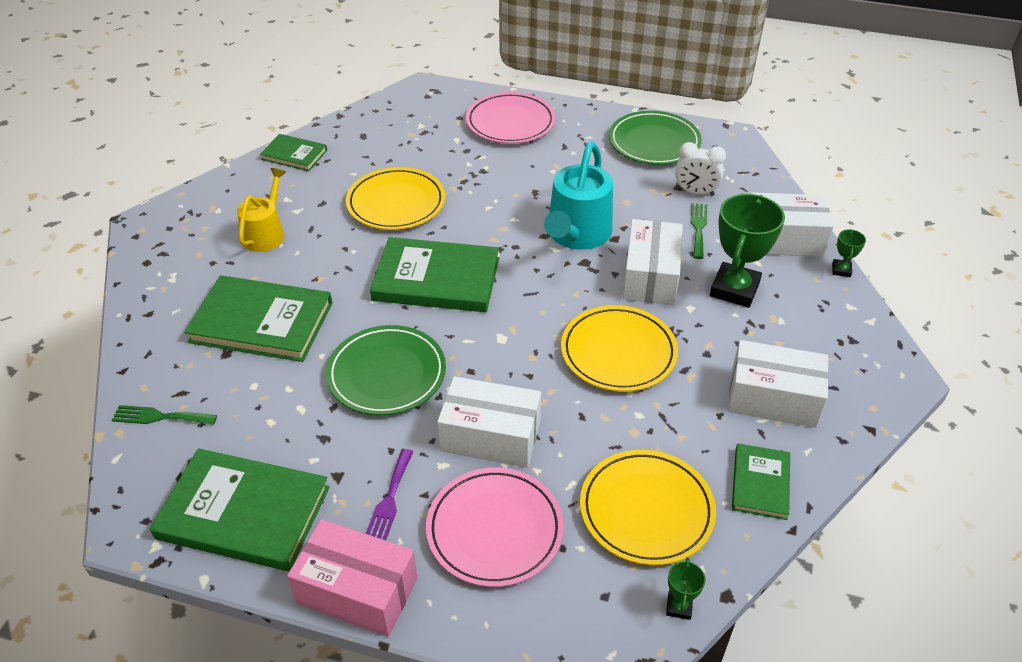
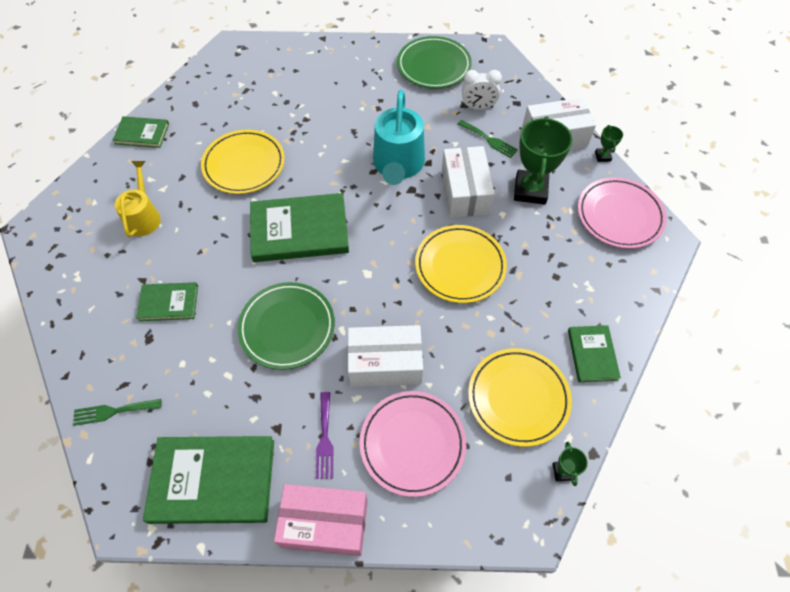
camera: 15 degrees left, 15 degrees up
(261, 322) = (169, 303): green book -> green book, size x0.54
(510, 122) = (314, 68): pink plate -> pink plate (619, 215)
(698, 228) = (489, 140): green fork -> green fork turned 135 degrees clockwise
(773, 398) = (582, 280): white box -> none

